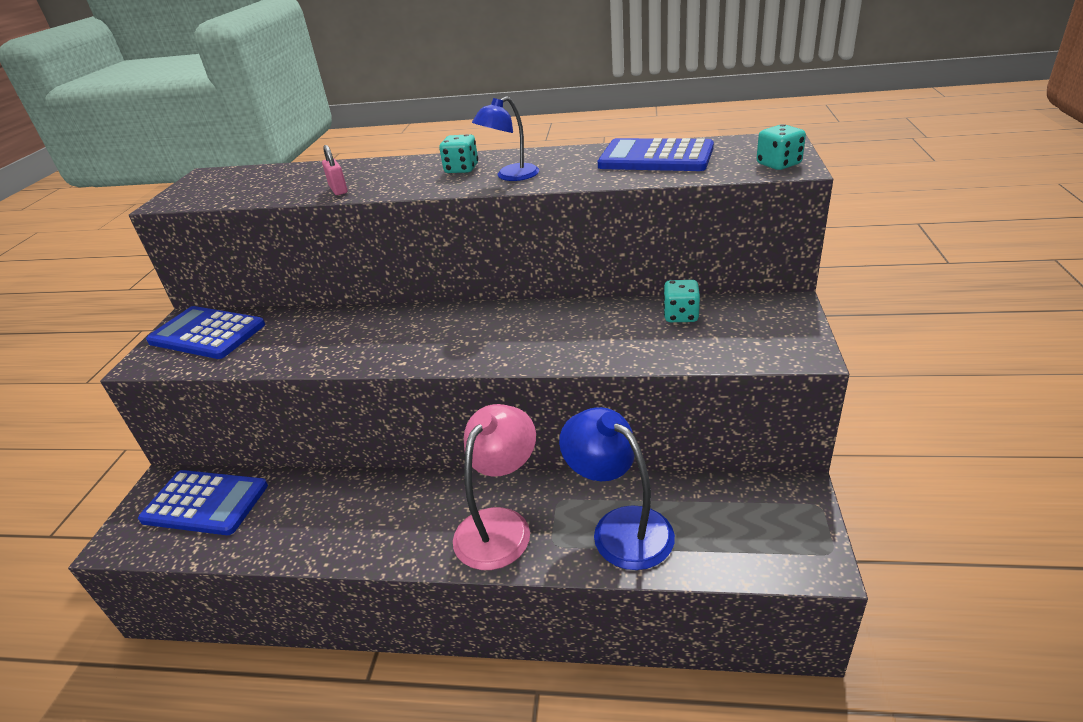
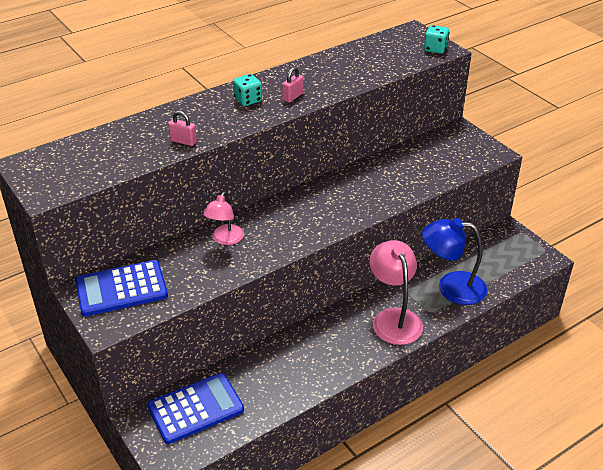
camera: 45 degrees left, 5 degrees up
(348, 326) = (225, 239): none -> pink lamp
(510, 176) = (293, 97): blue lamp -> pink padlock
(656, 157) = (362, 59): blue calculator -> none
(681, 315) = (416, 155): turquoise dice -> none

